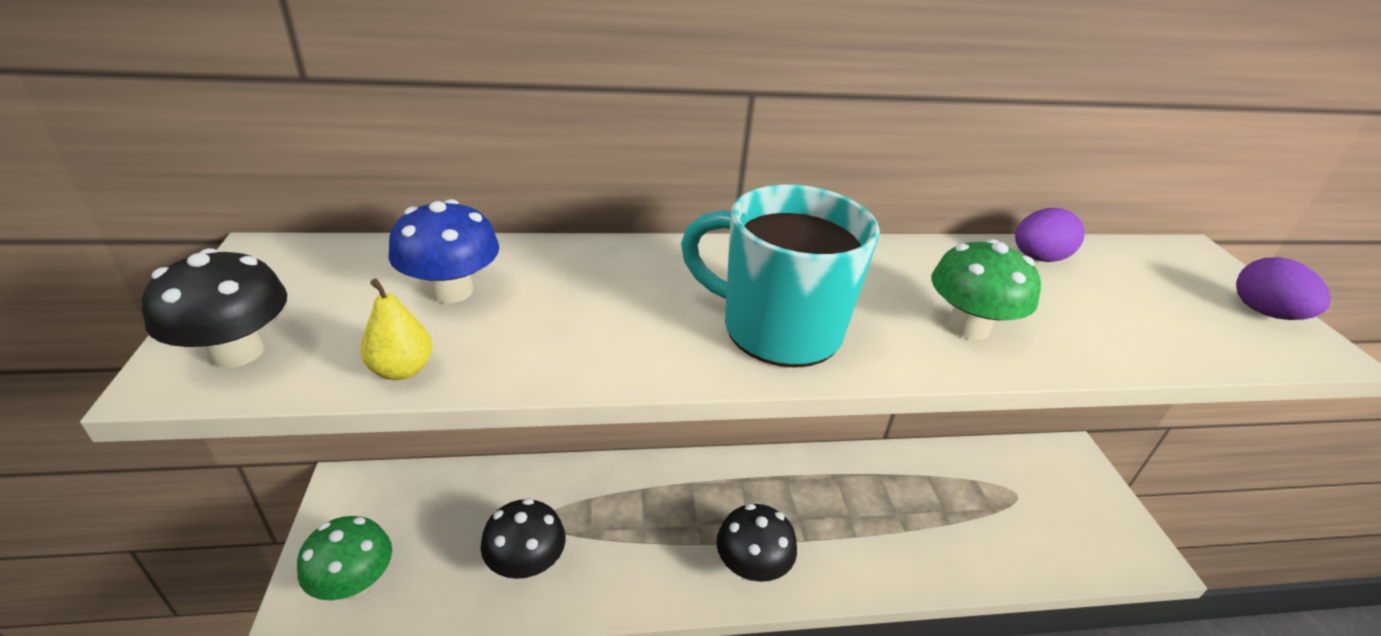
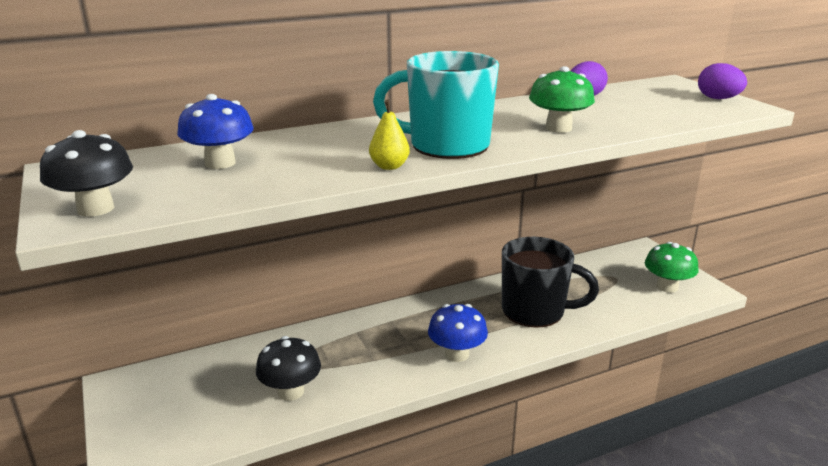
camera: 15 degrees left, 10 degrees down
(354, 583) = (159, 434): green mushroom -> green mushroom (667, 287)
(402, 369) = (219, 197): yellow pear -> yellow pear (389, 166)
(751, 566) = (456, 354): black mushroom -> blue mushroom
(882, 522) = (535, 311): none -> black mug

